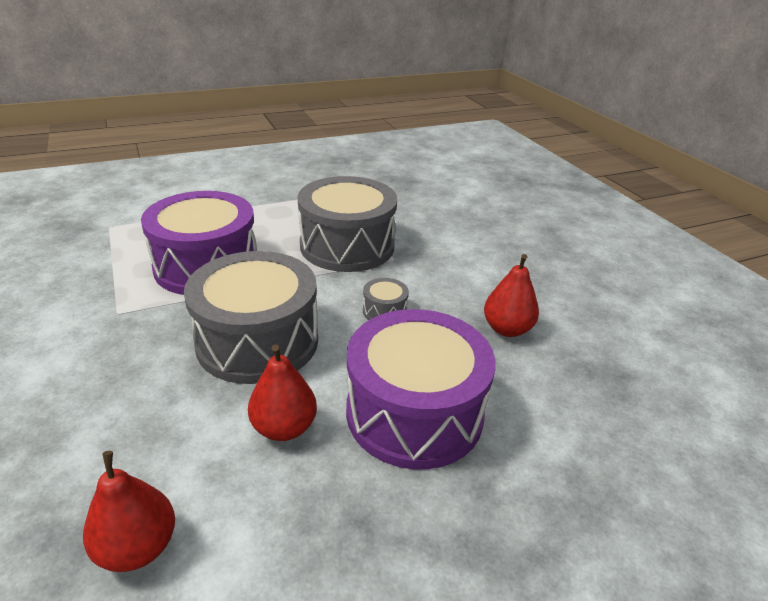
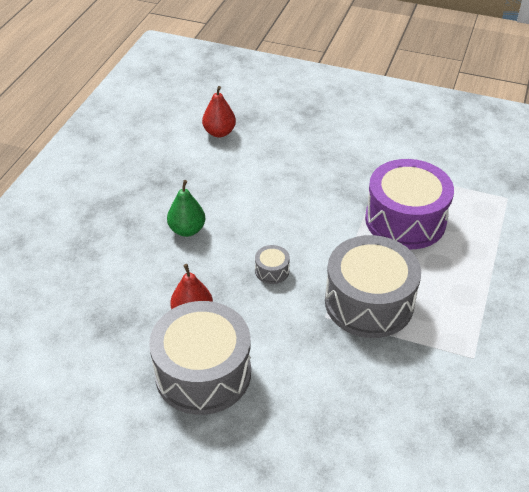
camera: 135 degrees right, 10 degrees up
(257, 341) = (301, 206): grey drum -> grey drum (203, 373)
(284, 427) = (230, 186): red pear -> none
(414, 412) = (187, 230): purple drum -> green pear

